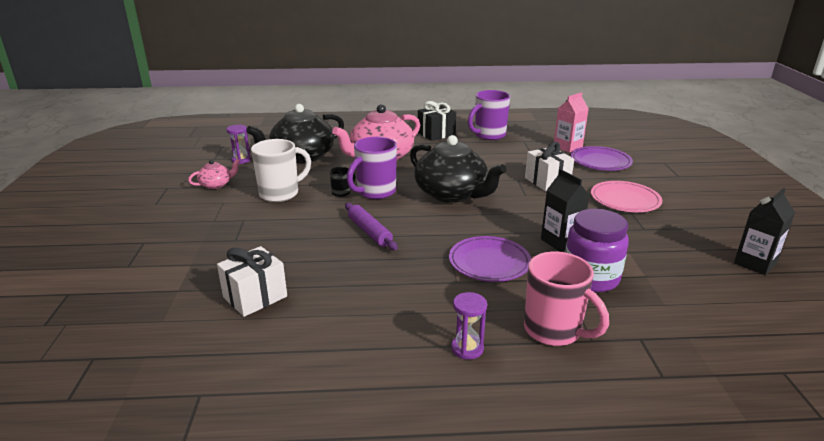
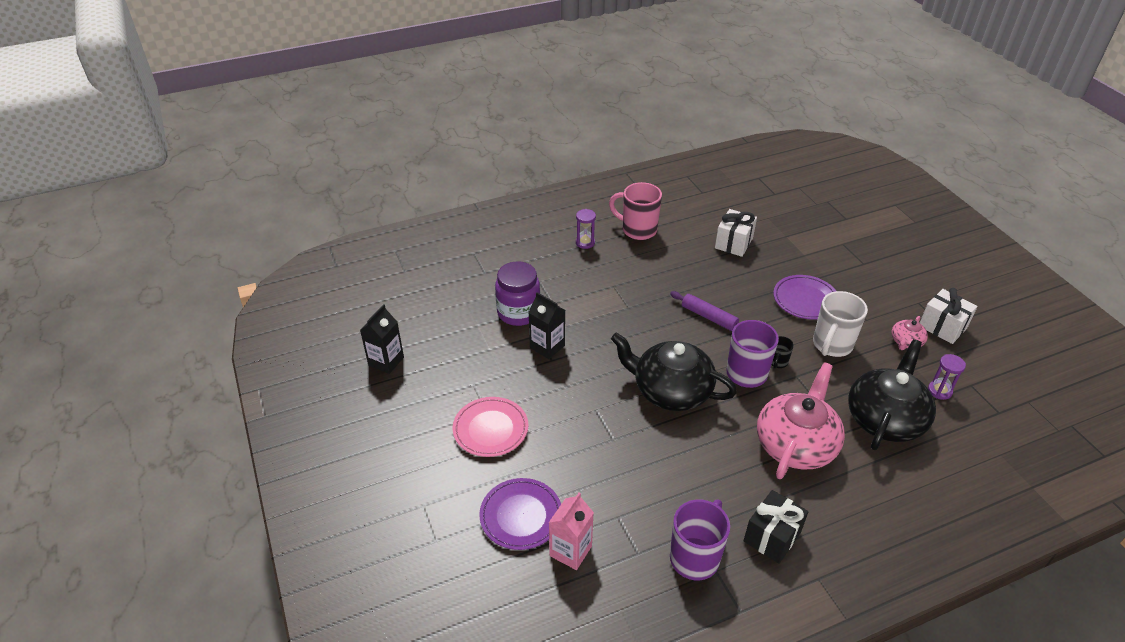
camera: 160 degrees right, 15 degrees up
(489, 262) = (597, 309): purple plate -> purple plate (805, 300)
(547, 182) = (579, 443): white gift -> white gift (942, 327)
(554, 331) = (537, 265): pink mug -> pink mug (638, 230)

